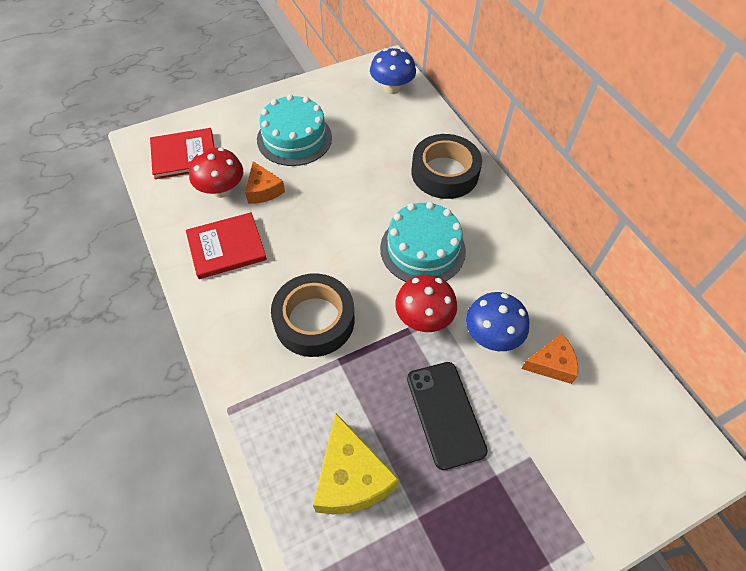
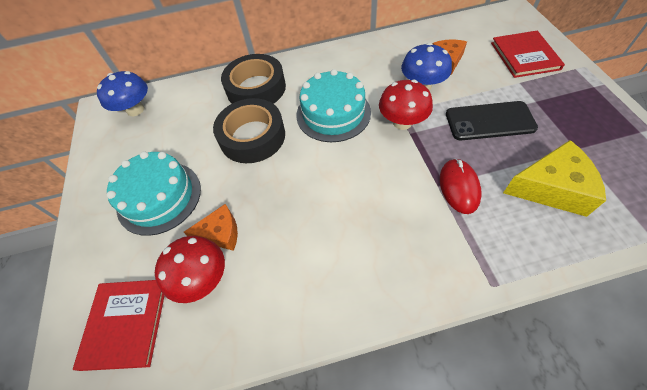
camera: 70 degrees left, 0 degrees up
(226, 247) = (289, 277): red book -> red book (524, 56)
(314, 320) = (396, 200): black tape -> black tape (252, 136)
(338, 379) = (459, 187): none -> red mouse

